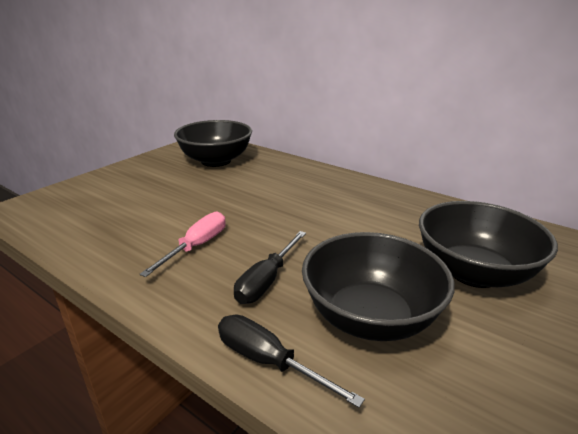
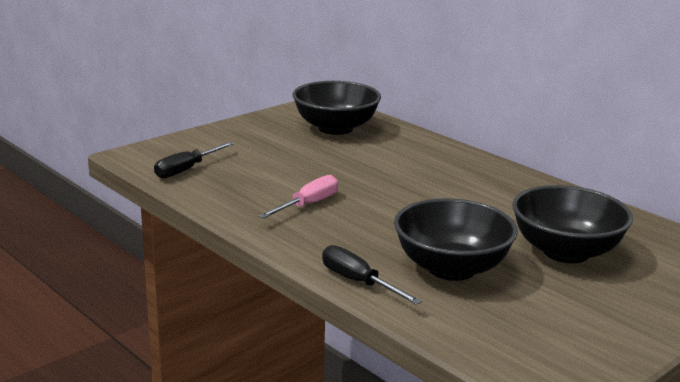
camera: 10 degrees right, 5 degrees down
(267, 280) = (369, 236): black screwdriver -> black screwdriver (187, 169)

